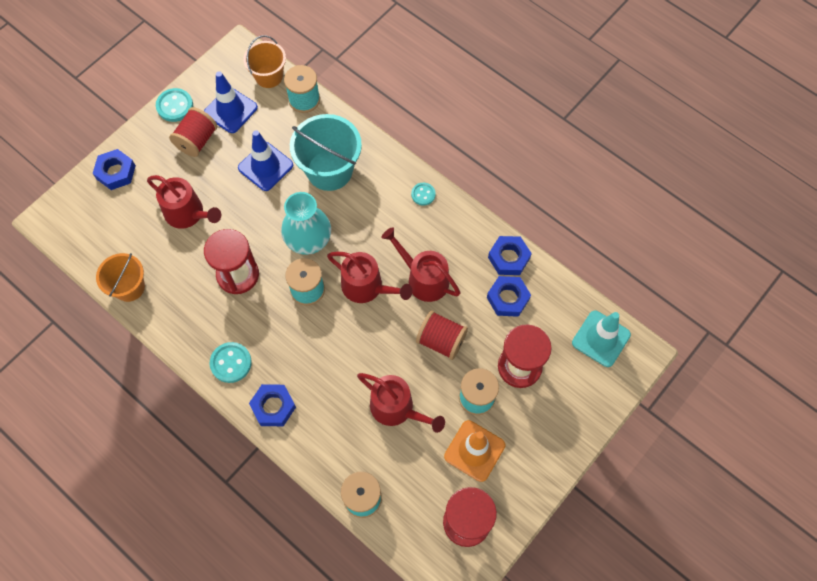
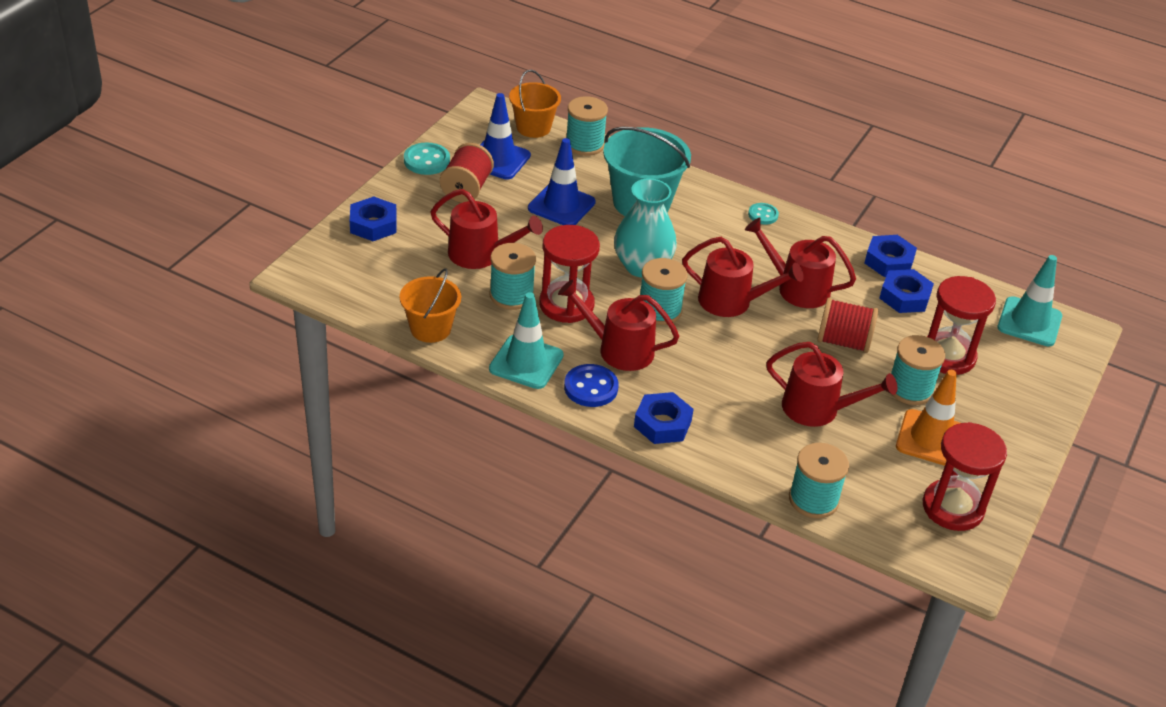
camera: 15 degrees left, 25 degrees down
(190, 331) = (526, 362): none -> turquoise traffic cone
(199, 260) = (511, 295): none -> turquoise spool
(231, 363) = (591, 387): turquoise button -> blue button
(264, 326) = (619, 349): none -> red watering can

